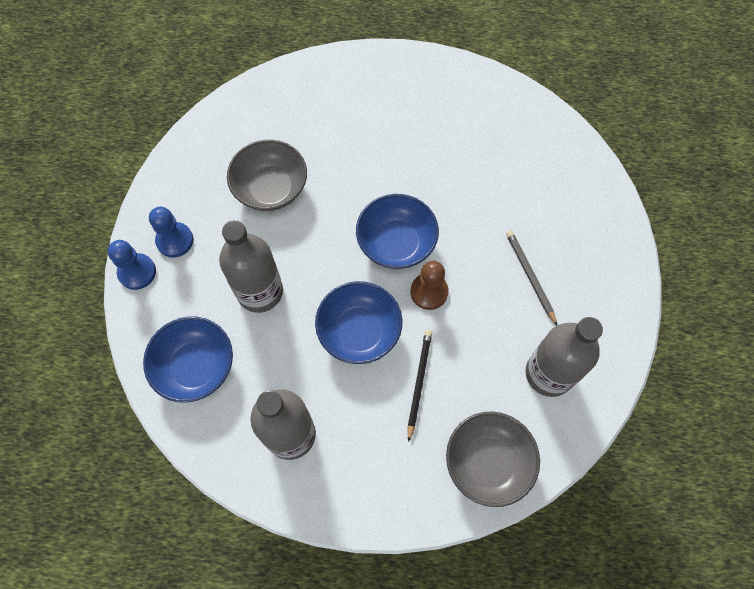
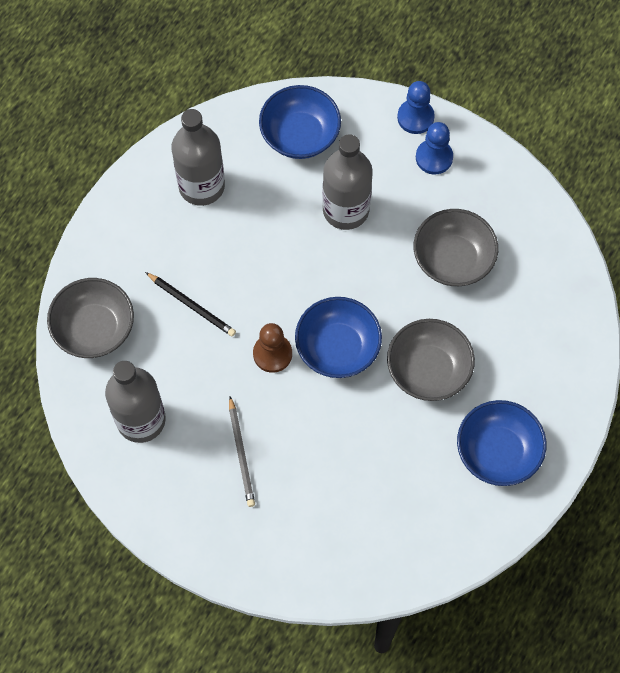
camera: 115 degrees right, 0 degrees up
(359, 331) = (265, 277): blue bowl -> blue bowl (497, 451)
(380, 169) = (428, 370): none -> grey bowl
(530, 276) = (241, 454): grey pencil -> grey pencil turned 75 degrees clockwise

